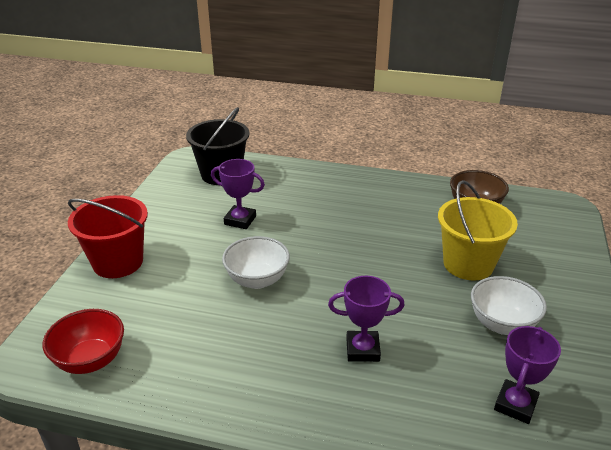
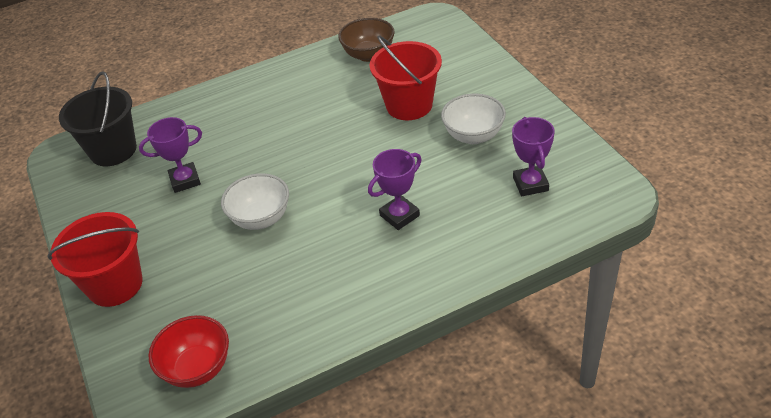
camera: 35 degrees left, 10 degrees up
(468, 264) = (409, 105): yellow bucket -> red bucket

